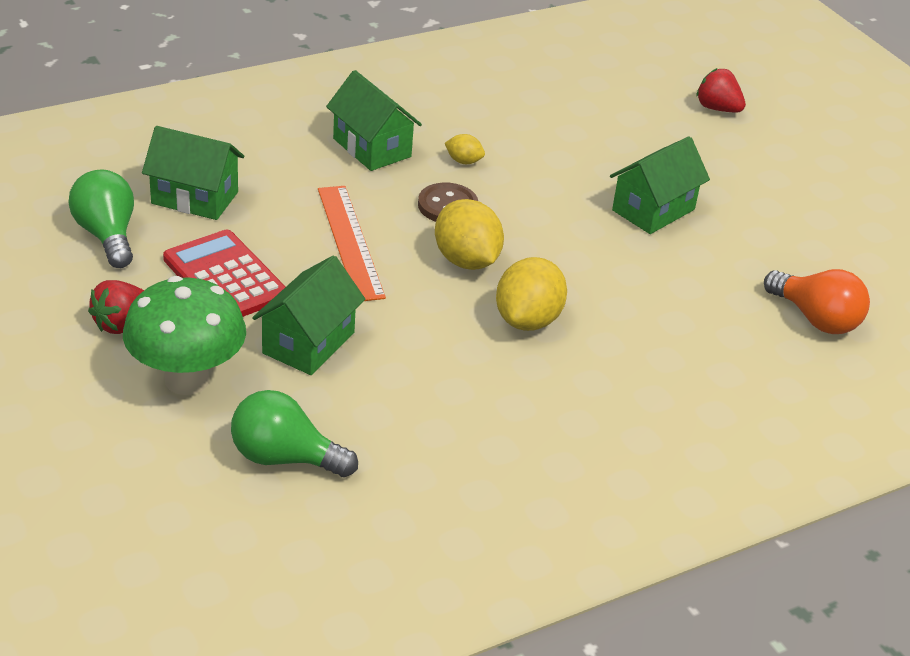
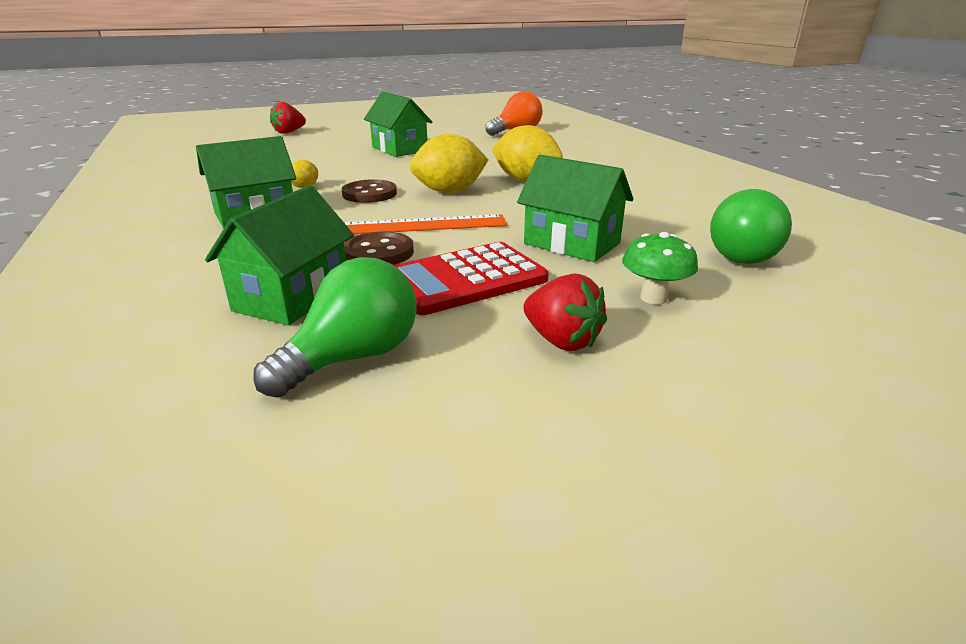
camera: 80 degrees left, 10 degrees down
(107, 235) = (353, 358): green light bulb -> green light bulb turned 150 degrees clockwise
(187, 380) = (653, 298): green mushroom -> green mushroom, size x0.52
(281, 228) = (379, 252): none -> brown button

